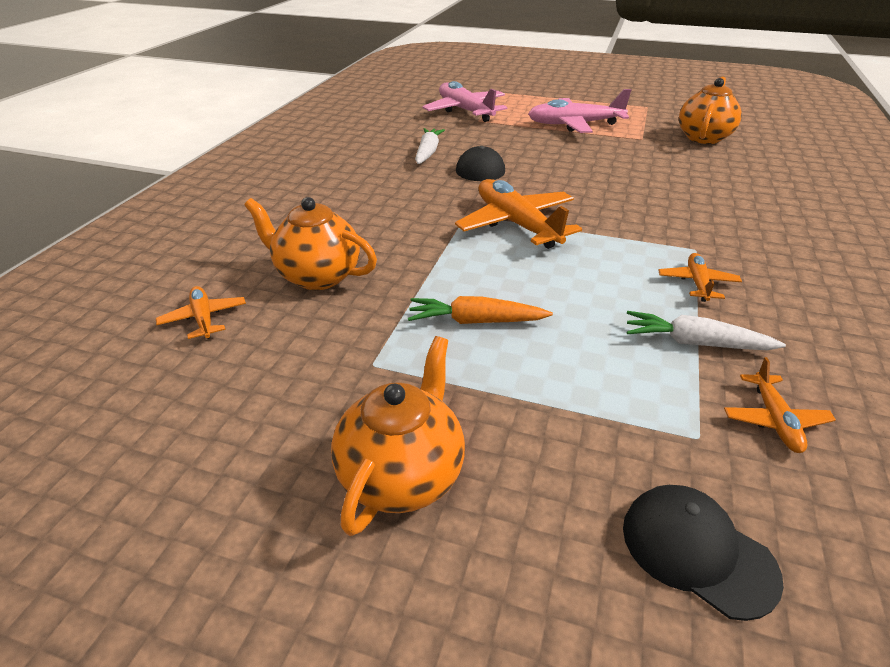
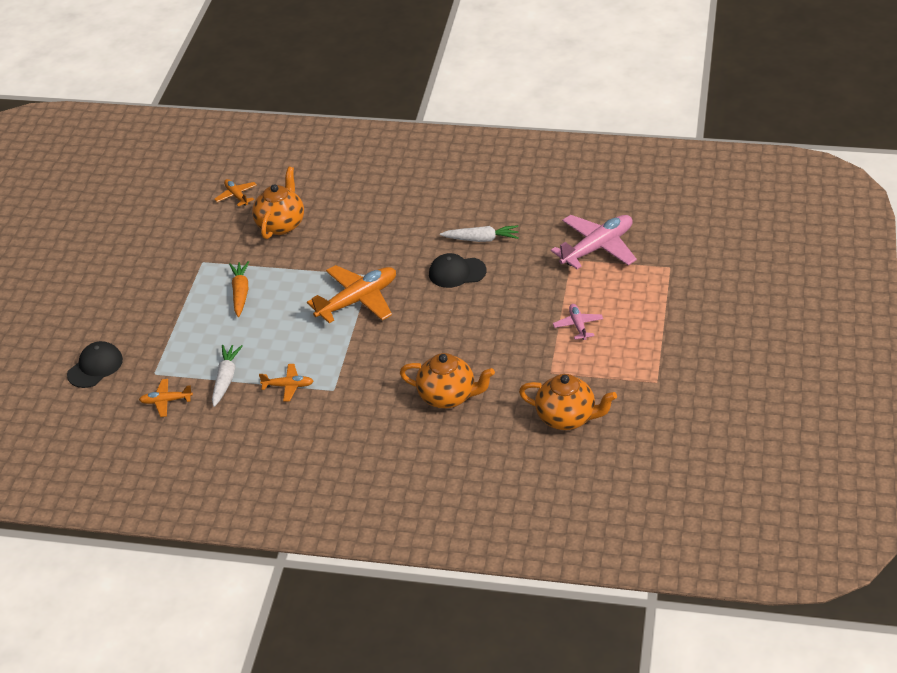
camera: 85 degrees right, 5 degrees up
(204, 318) = (236, 196): orange plane -> orange plane turned 90 degrees counterclockwise
(402, 475) = (133, 283): orange teapot -> orange teapot (448, 397)
(574, 125) = (578, 325): pink plane -> pink plane, size x0.51

